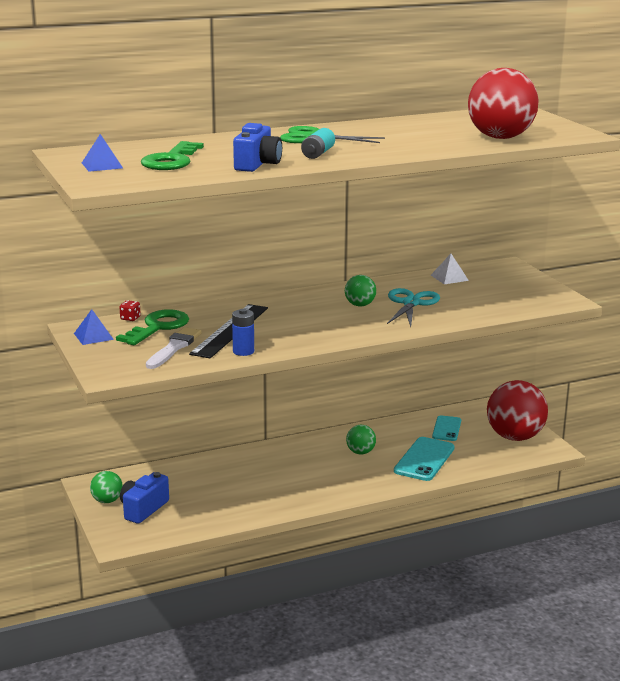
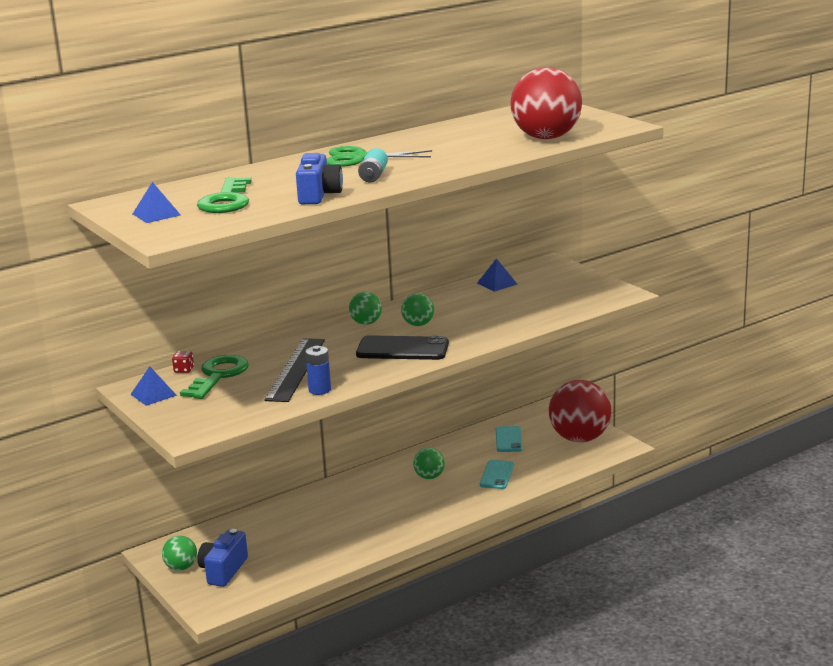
camera: 10 degrees left, 0 degrees up
(174, 348) = (245, 395): white brush -> none
(312, 298) = (366, 323): none -> green ball
(335, 325) = (402, 349): none -> black phone
(411, 303) = (469, 316): turquoise scissors -> none
(424, 459) = (496, 475): turquoise phone -> turquoise phone, size x0.64
(449, 277) = (497, 283): white pyramid -> blue pyramid

